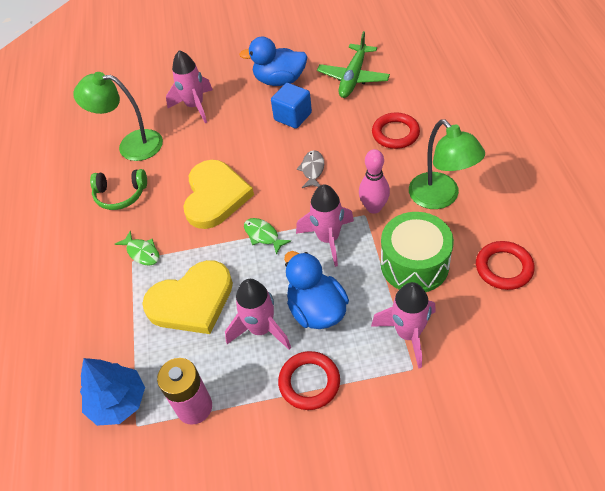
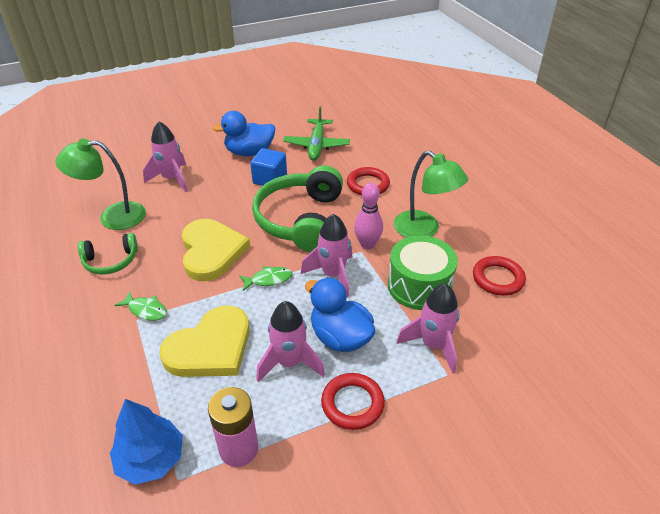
camera: 20 degrees left, 10 degrees down
(263, 235) = (269, 279): green fish -> green fish turned 135 degrees clockwise
(312, 170) = (301, 220): grey fish -> green headphones

